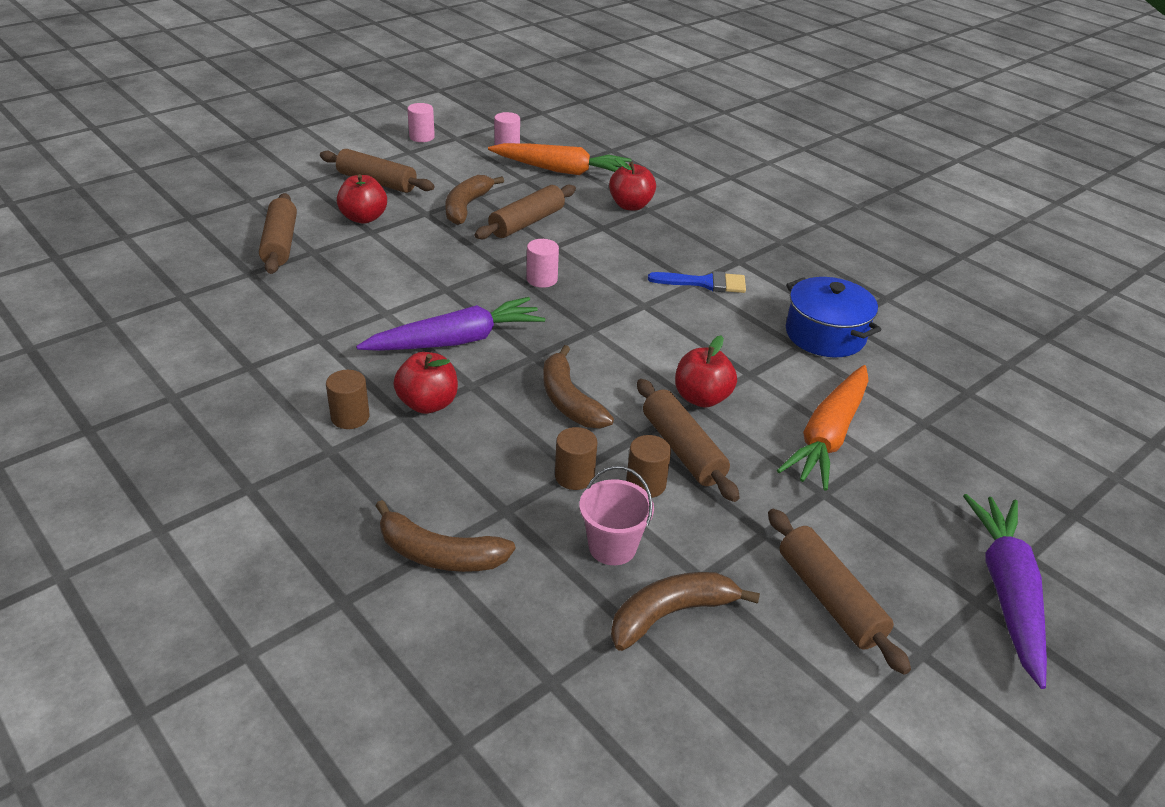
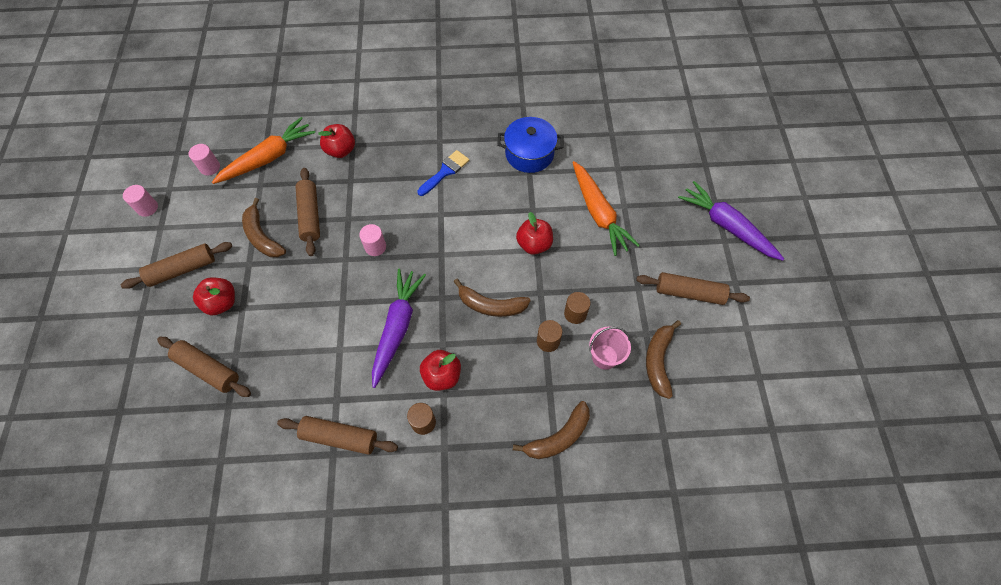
camera: 50 degrees left, 25 degrees up
(682, 449) = (563, 280): brown rolling pin -> brown rolling pin (340, 437)

